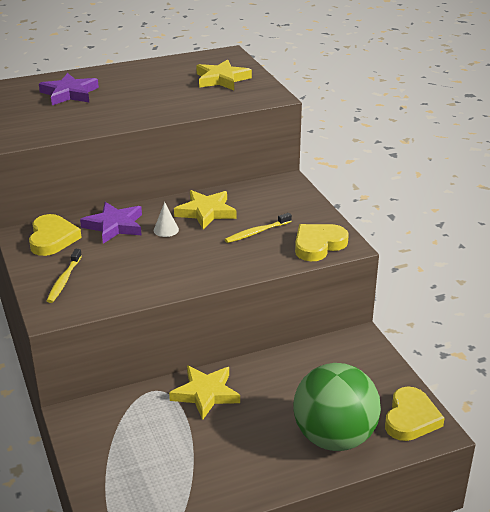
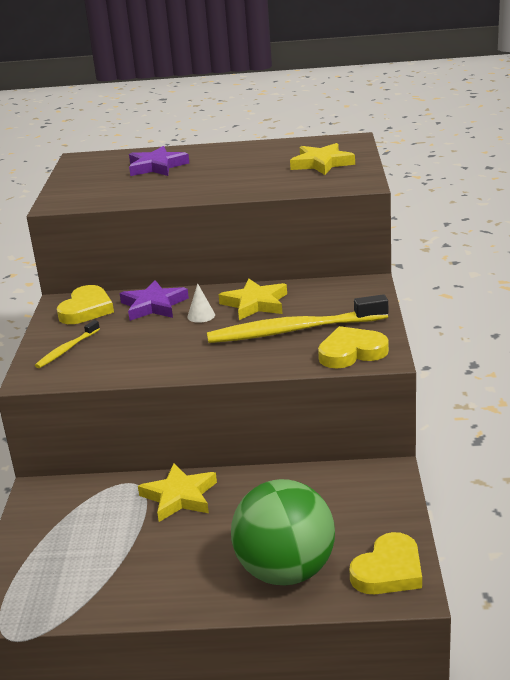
camera: 25 degrees right, 5 degrees down
(257, 232) = (293, 330): yellow toothbrush -> yellow toothbrush, size x2.09

